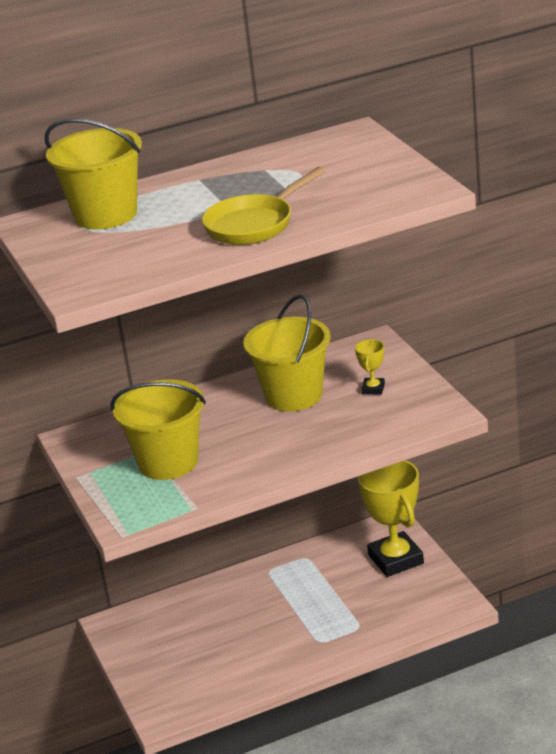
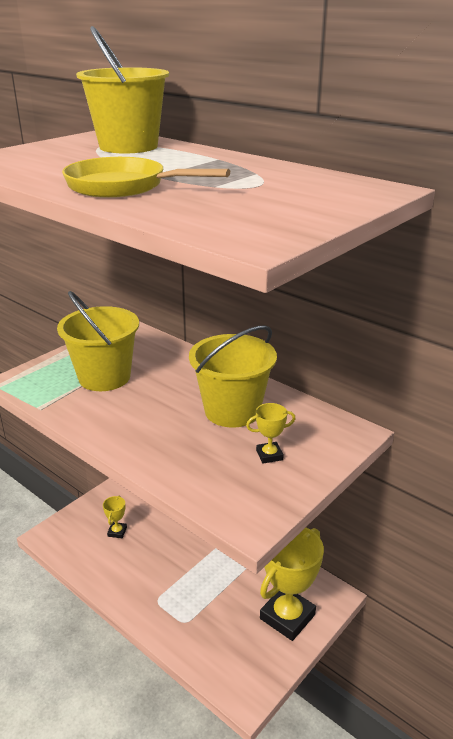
camera: 60 degrees right, 0 degrees up
(198, 657) = (117, 532): none -> yellow trophy

